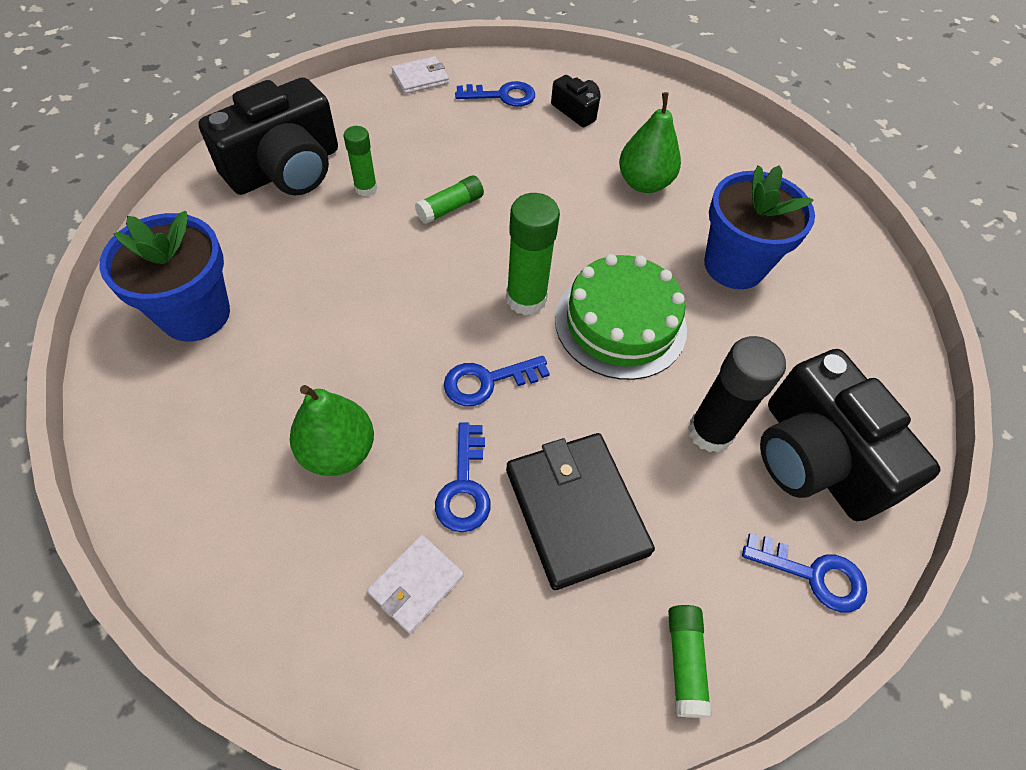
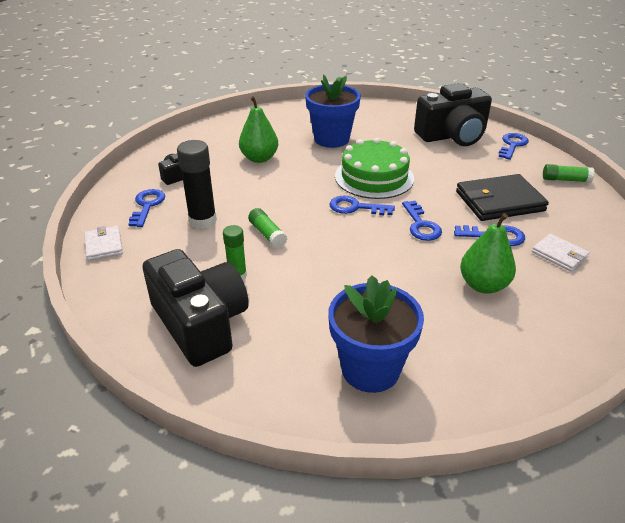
camera: 80 degrees left, 20 degrees down
(526, 299) = (355, 207): green glue stick -> blue key
(710, 432) = (443, 159): black glue stick -> black glue stick (202, 220)

